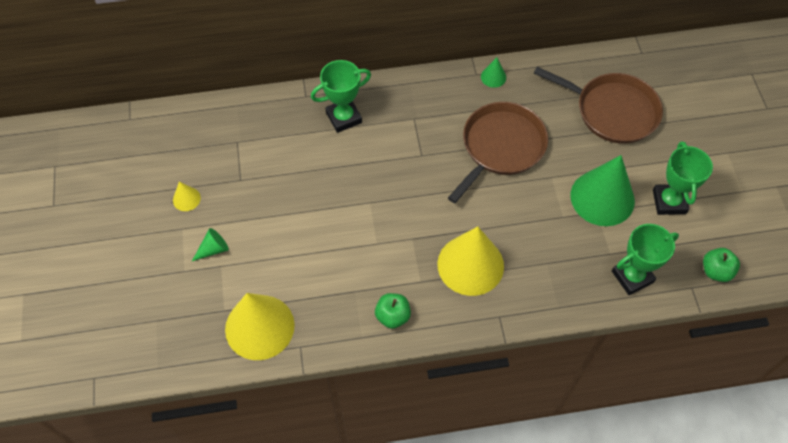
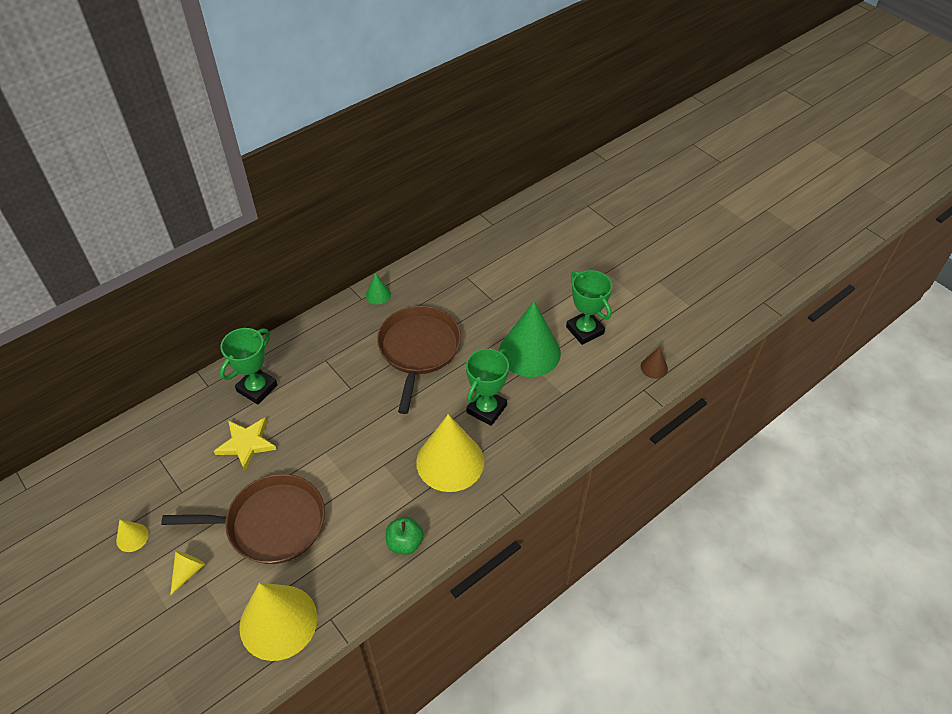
camera: 30 degrees left, 10 degrees down
(213, 249) = (188, 571): green cone -> yellow cone
(310, 163) = (246, 444): none -> yellow star
(612, 111) = (496, 279): brown pan -> brown pan (271, 523)
(632, 277) = (592, 404): green trophy -> green trophy (486, 409)
(716, 271) = (654, 367): green apple -> brown cone

